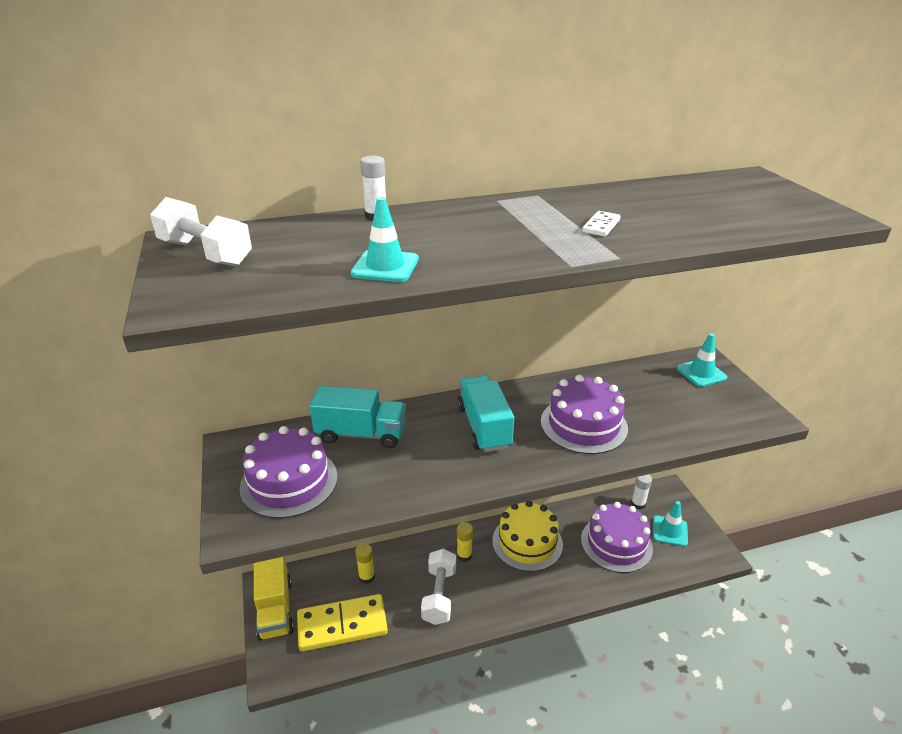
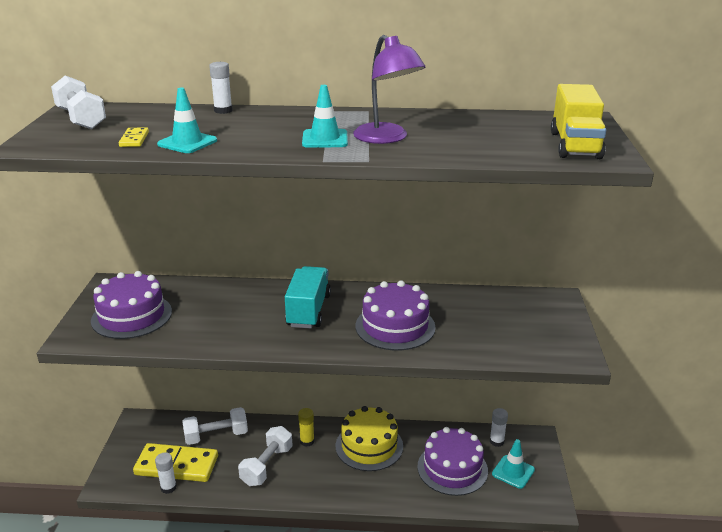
camera: 20 degrees right, 5 degrees down
(275, 608) = (133, 439): yellow truck -> yellow truck (575, 145)
(311, 273) = (134, 139): none -> yellow domino
(348, 654) = (168, 487): none -> white glue stick
(361, 434) = (208, 295): turquoise truck -> none
(366, 577) = (216, 436): yellow glue stick -> white dumbbell
(601, 226) = (386, 138): white domino -> purple lamp
(701, 373) = (544, 309): turquoise traffic cone -> turquoise traffic cone (325, 139)

